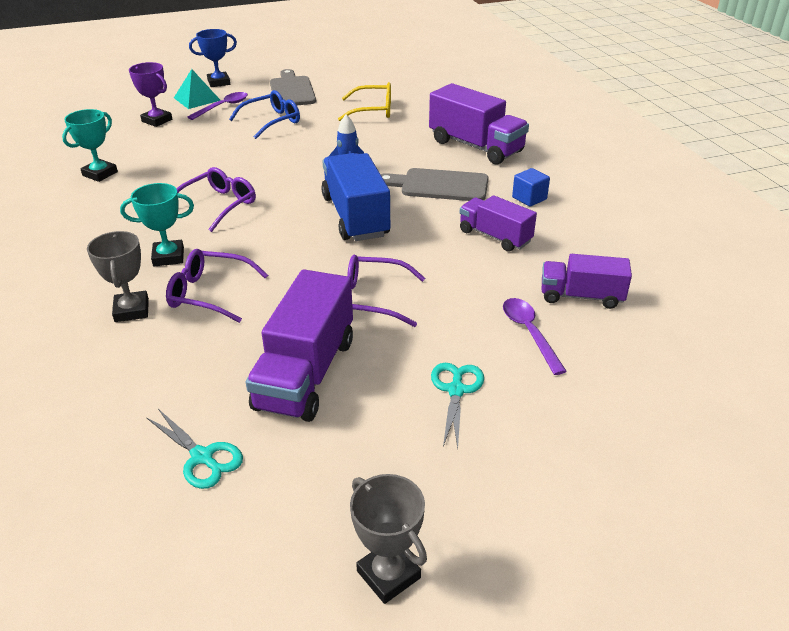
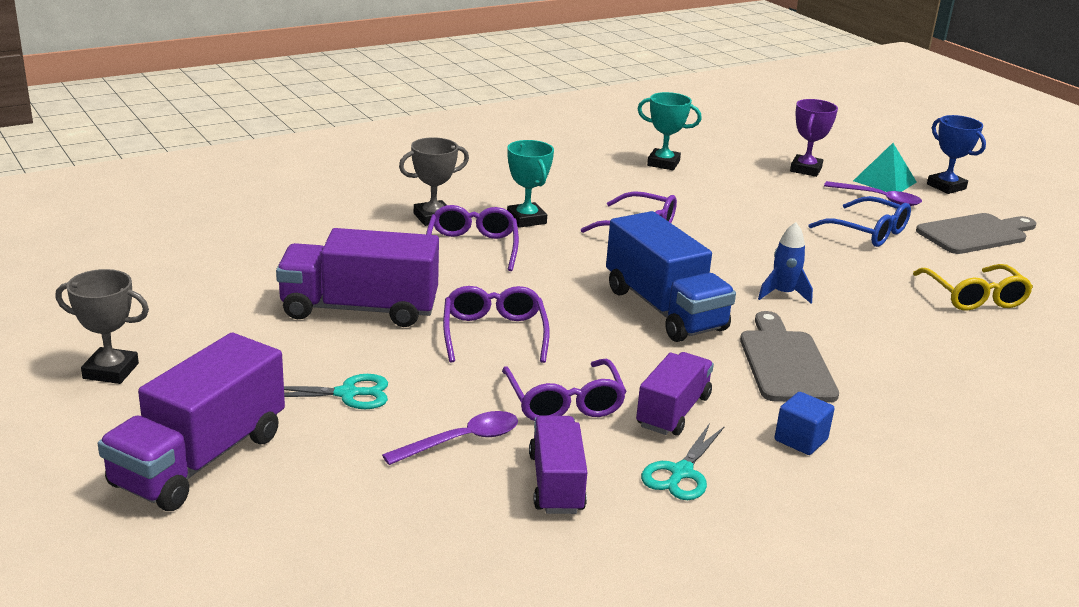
camera: 75 degrees right, 10 degrees down
(202, 457) = (244, 276): turquoise scissors -> turquoise scissors (681, 473)
(355, 216) = (664, 309): blue truck -> blue truck turned 90 degrees clockwise
(388, 574) = (111, 371): grey trophy -> grey trophy turned 60 degrees clockwise
(476, 146) = (934, 388): purple truck -> purple truck (200, 460)
(479, 279) = (564, 402): none -> purple glasses

